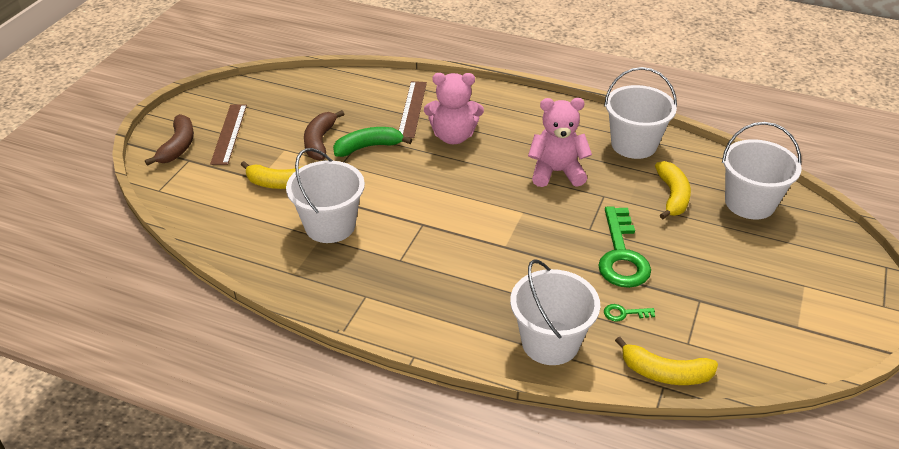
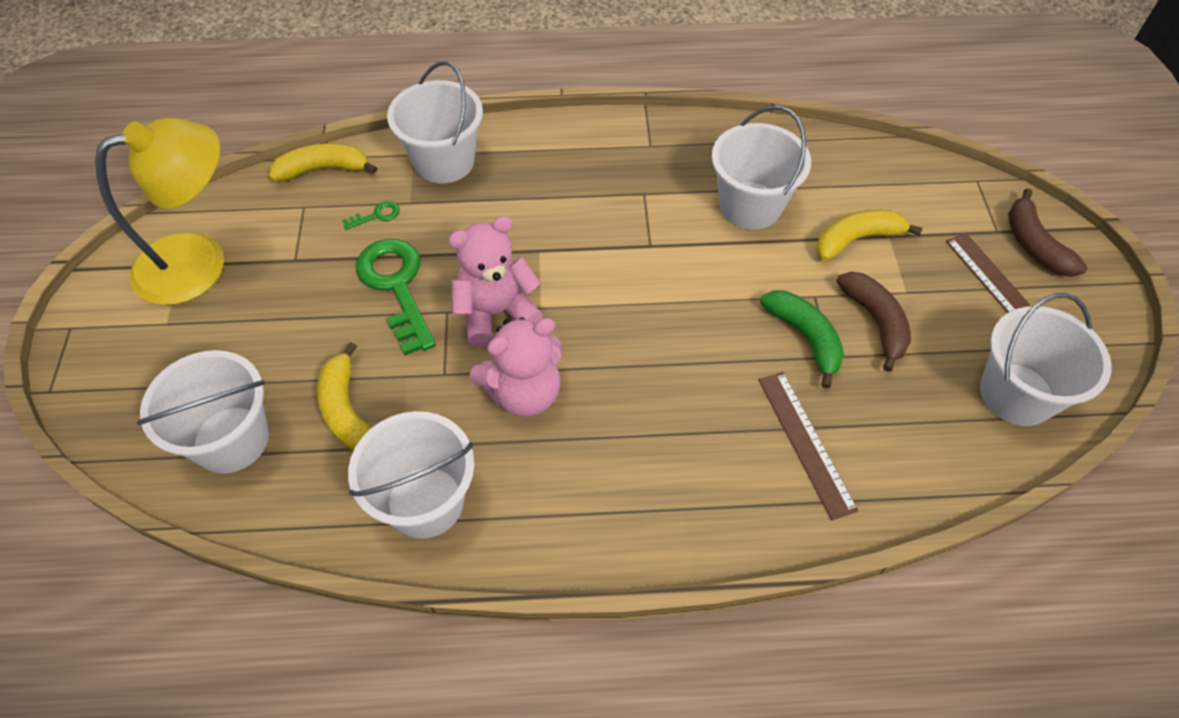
camera: 155 degrees right, 15 degrees up
(283, 94) = (1016, 394): none -> white bucket
(368, 147) = (805, 338): green banana -> green banana turned 75 degrees counterclockwise
(453, 136) = (705, 406): pink teddy bear -> pink teddy bear (496, 313)
(781, 323) = (199, 262): none -> yellow lamp

